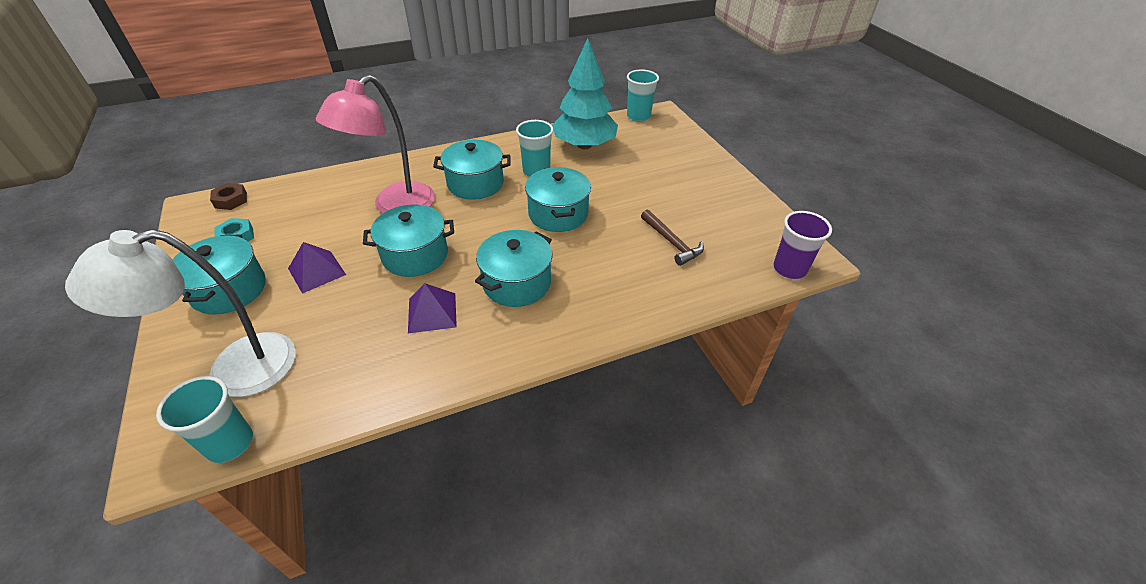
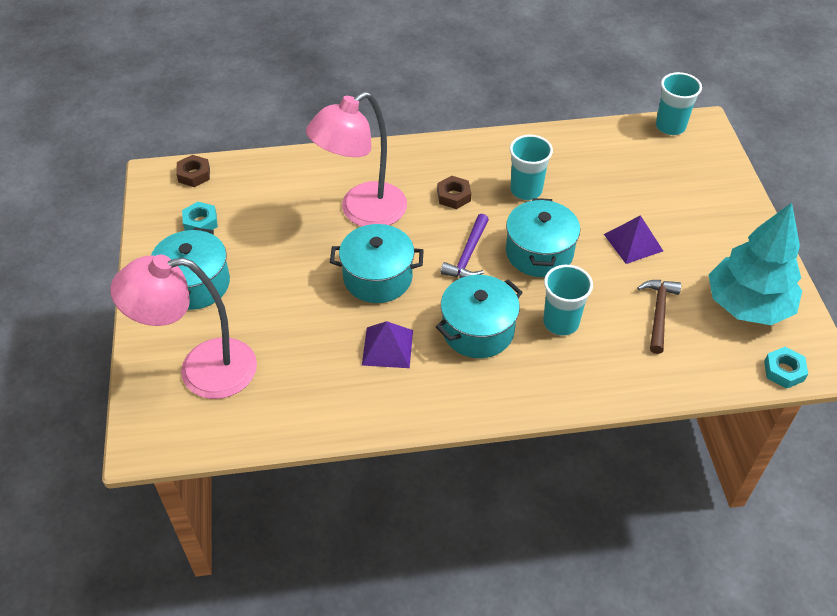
camera: 15 degrees right, 5 degrees up
(230, 443) = (200, 440): turquoise cup -> turquoise cup (561, 322)
(234, 369) = (202, 370): white lamp -> pink lamp
(317, 271) = (278, 278): purple pyramid -> purple pyramid (633, 242)
(475, 184) = (453, 196): turquoise pot -> brown nut
(496, 225) = (468, 255): none -> purple hammer
(584, 145) = (591, 161): turquoise tree -> turquoise tree (747, 305)
(671, 242) = (658, 313): brown hammer -> brown hammer turned 150 degrees counterclockwise
(789, 269) = (783, 371): purple cup -> turquoise nut

